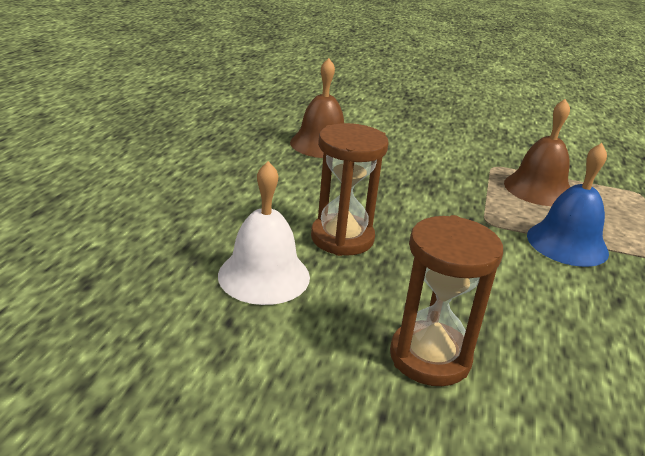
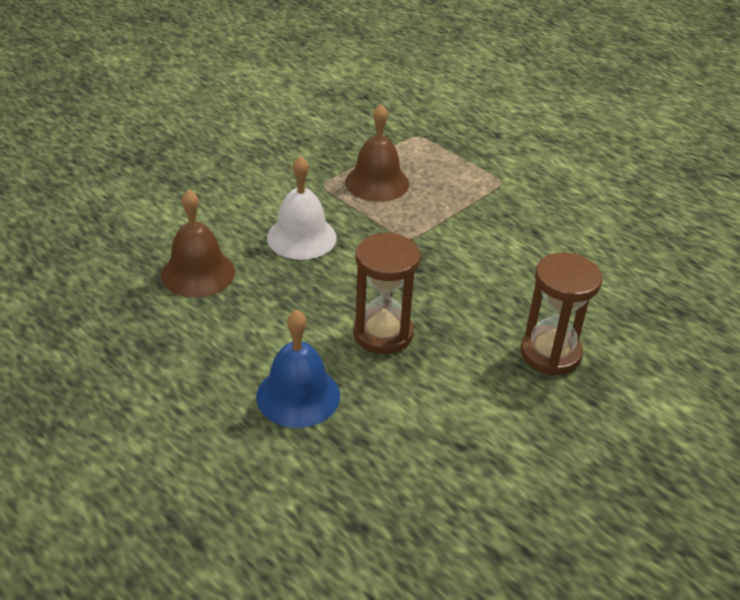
camera: 60 degrees left, 10 degrees up
(264, 275) = (411, 403): white bell -> white bell (301, 237)
(567, 243) = (460, 215): blue bell -> blue bell (298, 395)

